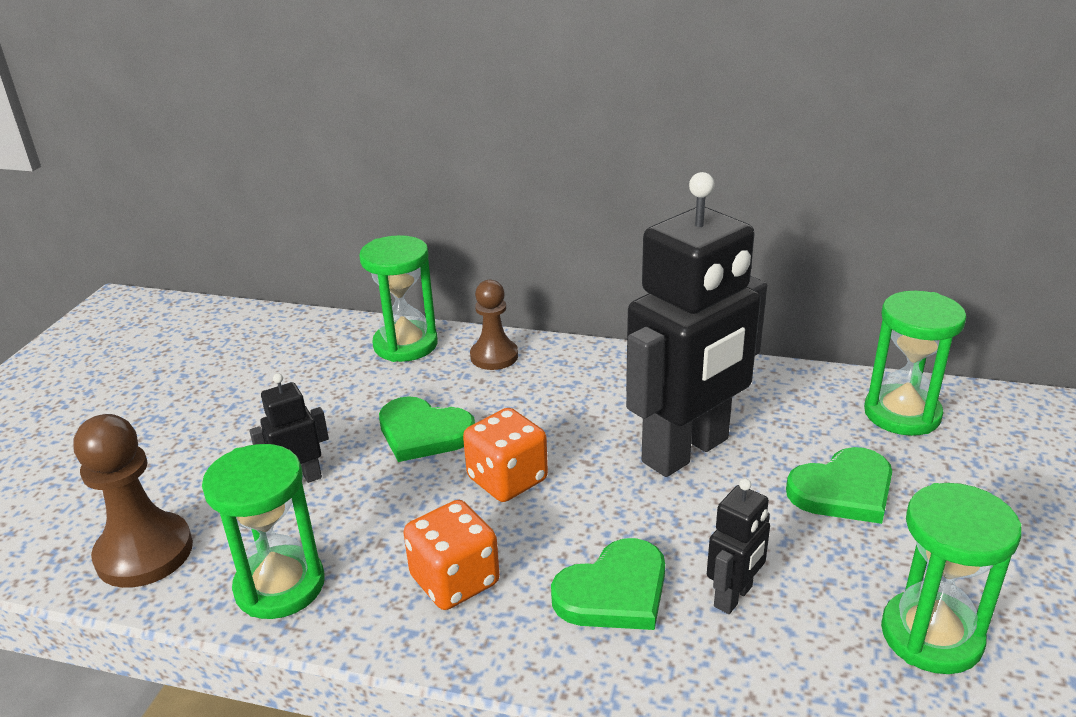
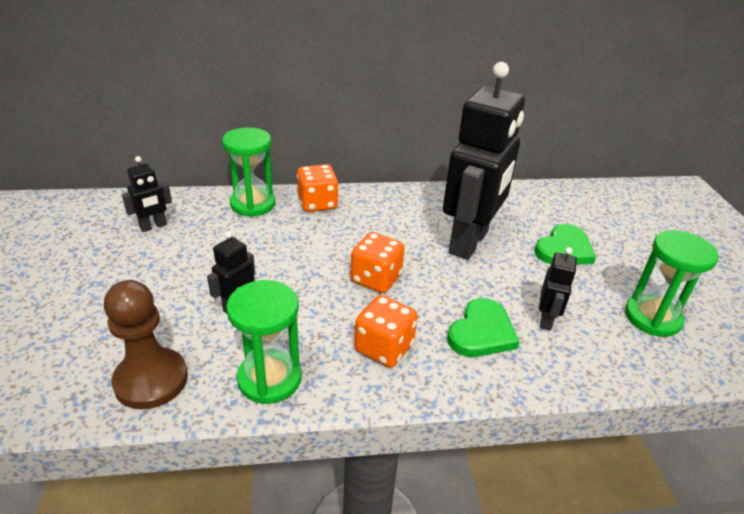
camera: 25 degrees left, 5 degrees up
(264, 356) = (153, 226): none -> black robot
(424, 433) = (303, 259): green heart -> none
(494, 356) = (317, 203): brown pawn -> orange dice
(902, 414) = (566, 202): green hourglass -> none

